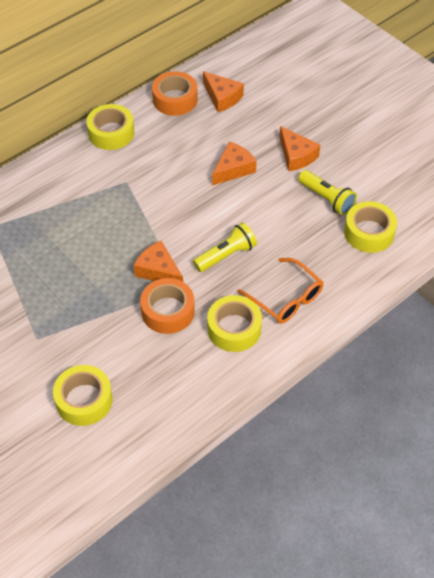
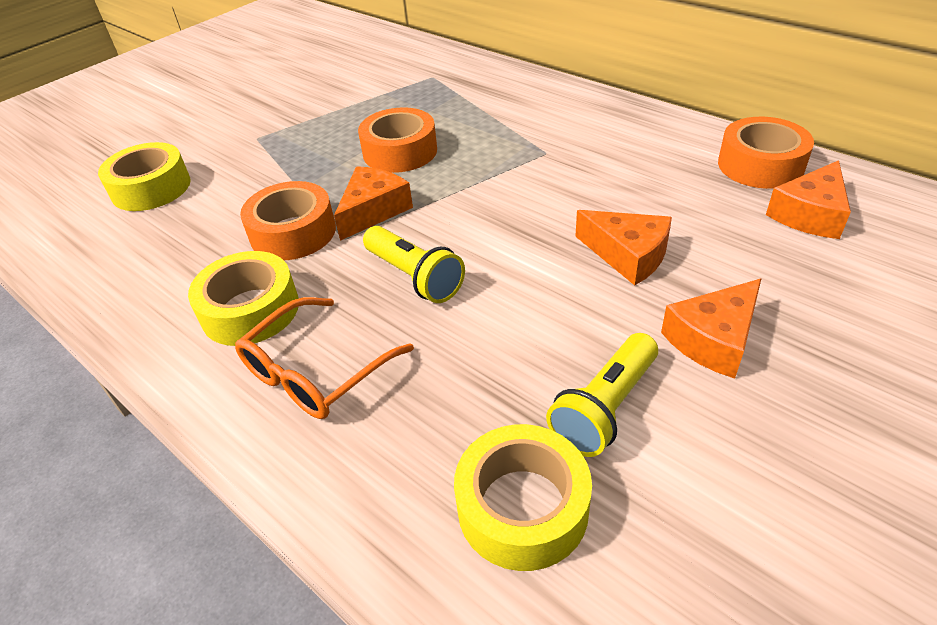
camera: 85 degrees right, 10 degrees down
(94, 253) = (400, 152): none -> orange tape
(111, 133) = (641, 123): yellow tape -> none

